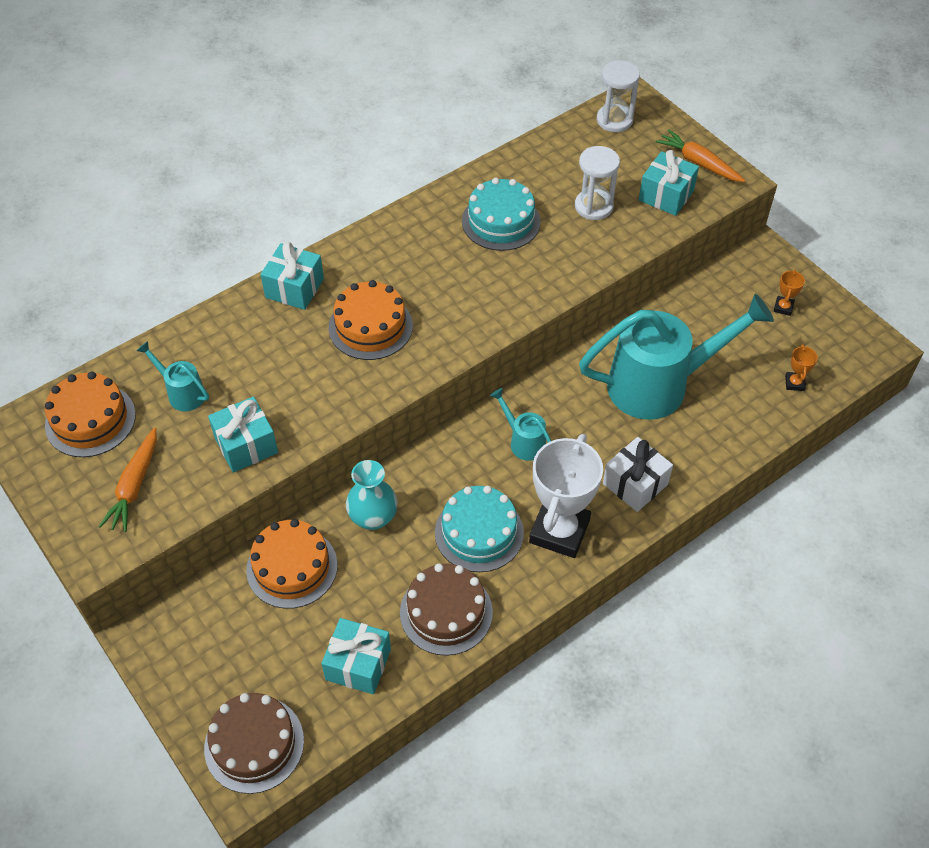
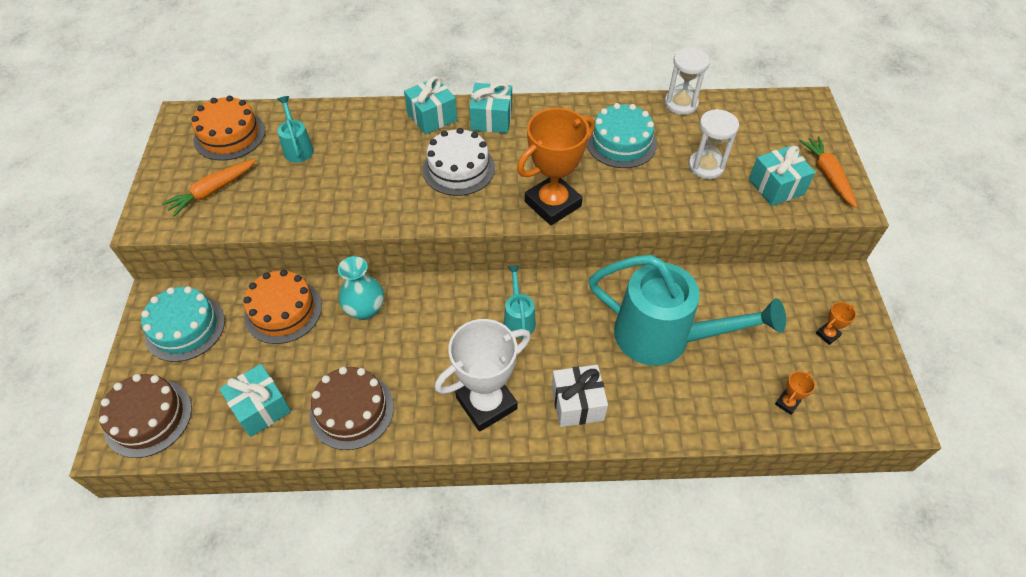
camera: 35 degrees right, 0 degrees up
(246, 445) = (303, 203): turquoise gift -> turquoise gift (491, 119)
(370, 326) = (458, 168): orange cake -> white cake
(479, 532) = (427, 366): turquoise cake -> turquoise cake (185, 327)
(489, 313) = (553, 204): none -> orange trophy
(614, 120) = (779, 111): white hourglass -> white hourglass (681, 104)

